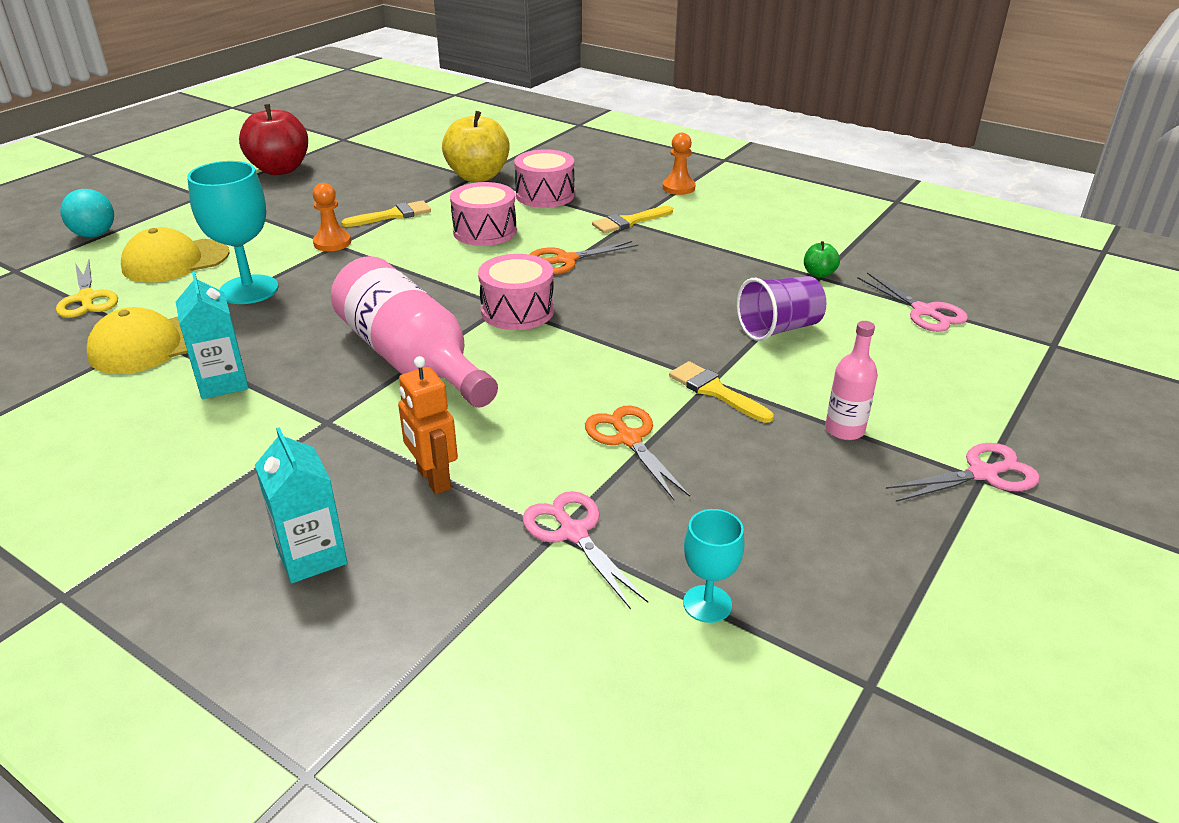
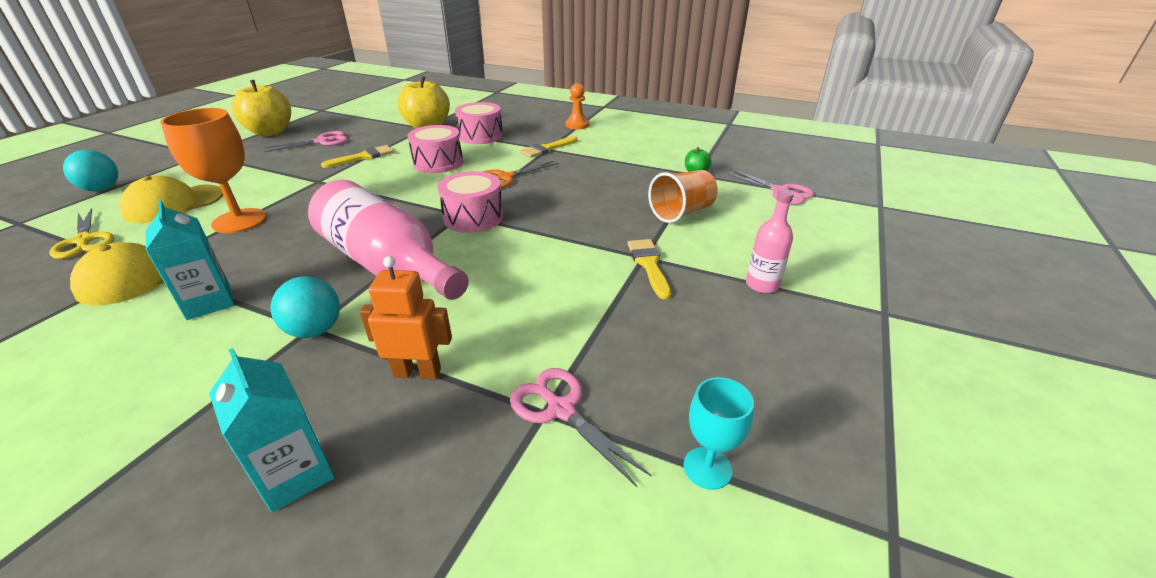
camera: 10 degrees left, 0 degrees up
(249, 290) = (239, 221): turquoise goblet -> orange goblet
(280, 169) = (270, 132): red apple -> yellow apple
(331, 424) = (315, 330): none -> turquoise ball
(332, 243) = (314, 180): orange pawn -> none
(433, 479) = (417, 372): orange robot -> orange robot turned 135 degrees clockwise
(629, 439) = (589, 313): orange scissors -> none
(715, 391) = (649, 264): yellow brush -> yellow brush turned 45 degrees clockwise
(779, 329) = (681, 213): purple cup -> orange cup
(982, 474) = (884, 309): pink scissors -> pink scissors (322, 142)

